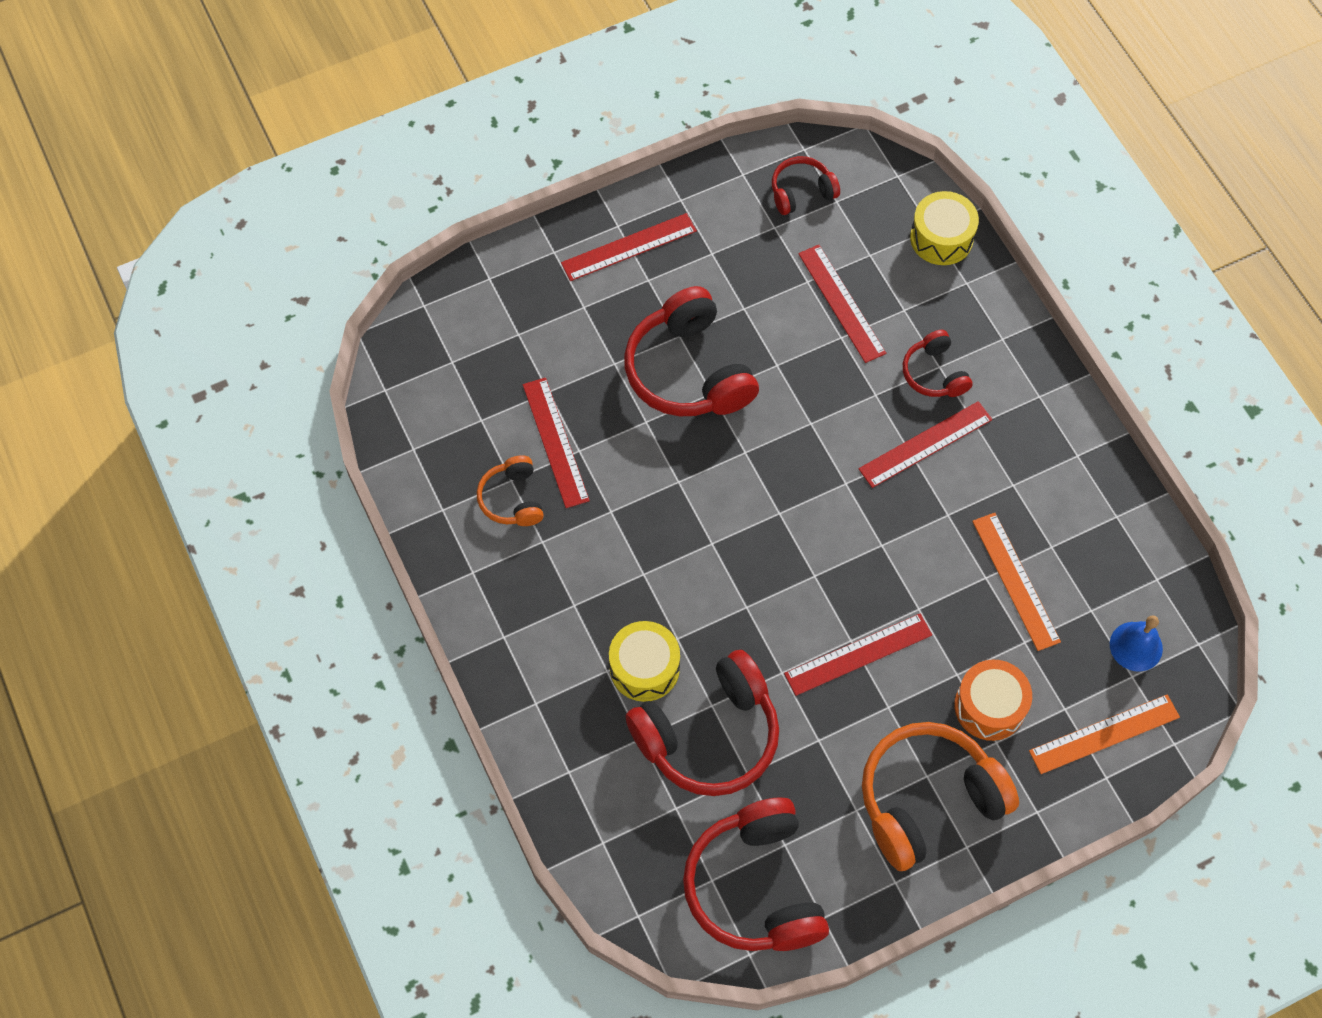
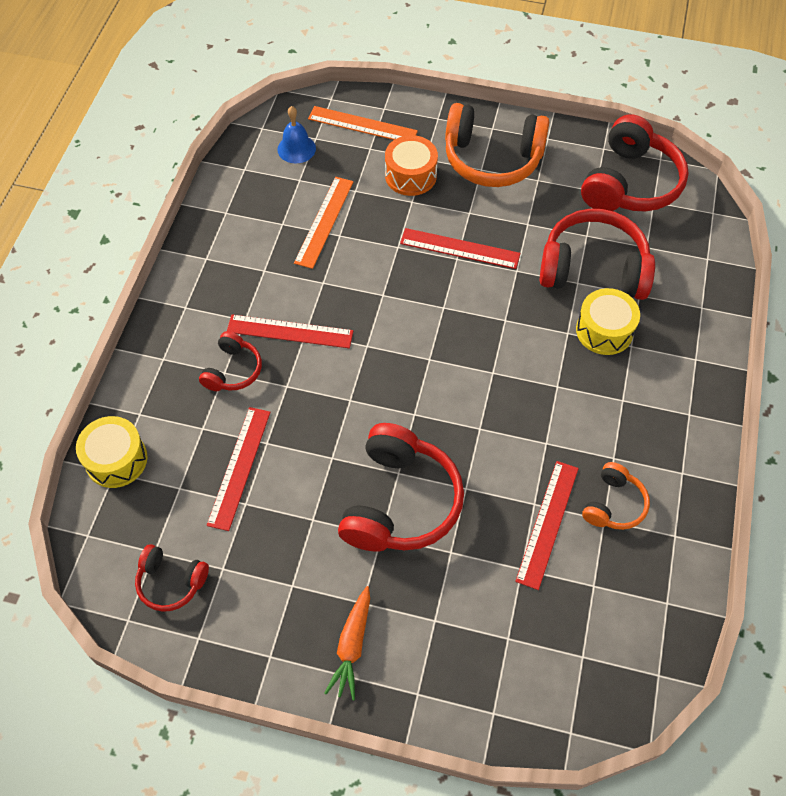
camera: 140 degrees left, 5 degrees down
(629, 247) = (352, 646): red ruler -> orange carrot

